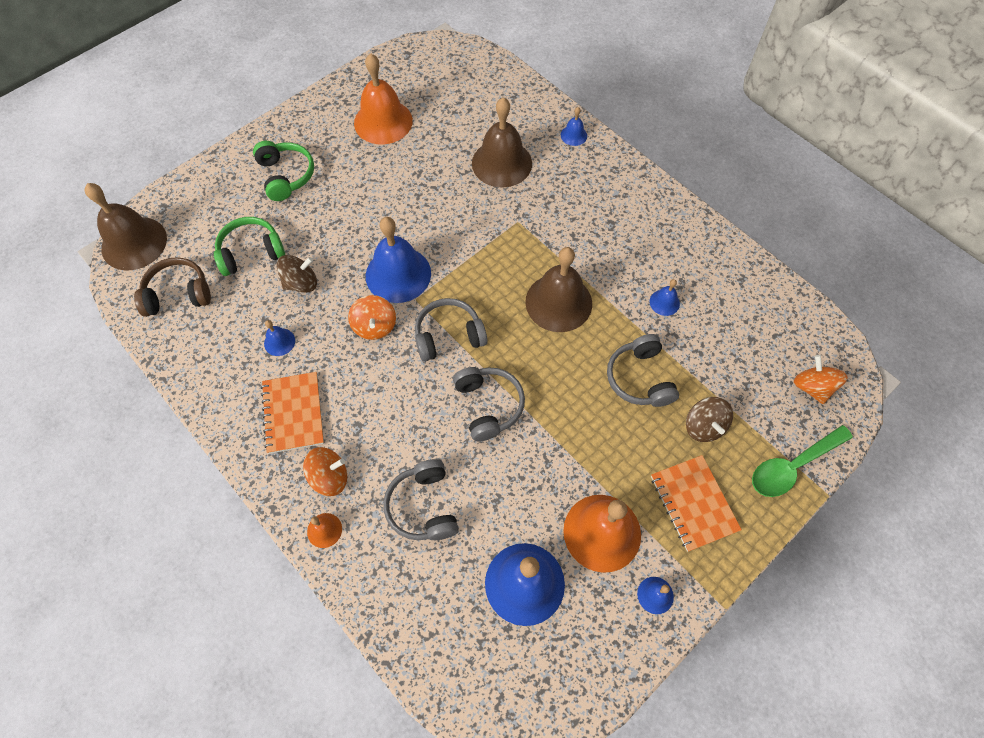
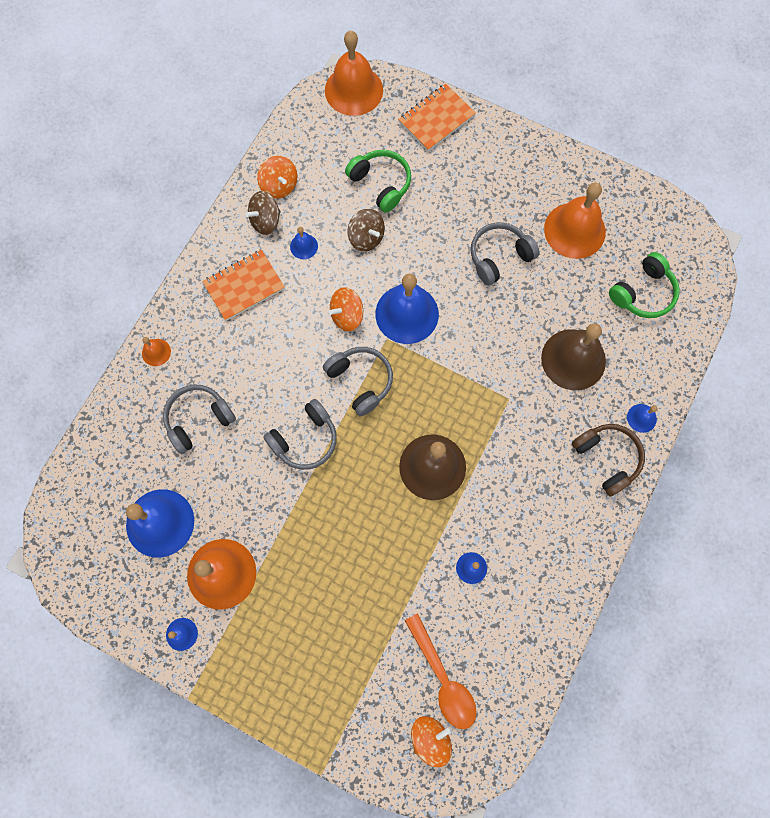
camera: 70 degrees right, 10 degrees up
(134, 243) = (353, 90): brown bell -> orange bell
(178, 294) = (318, 148): brown headphones -> brown headphones (607, 458)
(286, 176) = (473, 174): green headphones -> green headphones (643, 293)
(329, 477) = (199, 337): orange spinning top -> orange spinning top (279, 186)
(639, 378) = (379, 566): grey headphones -> grey headphones (499, 257)
(693, 503) = (272, 647): orange notebook -> orange notebook (436, 119)
(704, 426) = (351, 639): brown spinning top -> brown spinning top (265, 221)
(760, 358) = (443, 678): none -> orange spoon
(792, 466) = (338, 733): green spoon -> none

